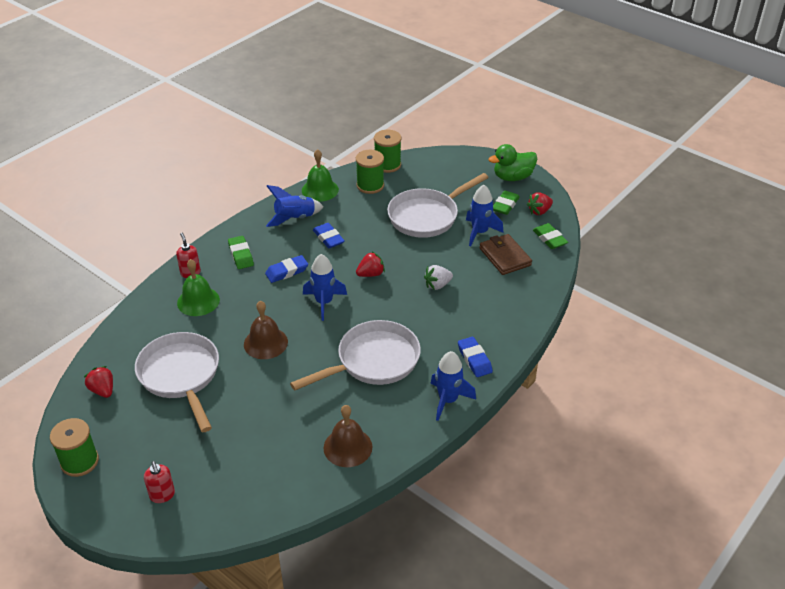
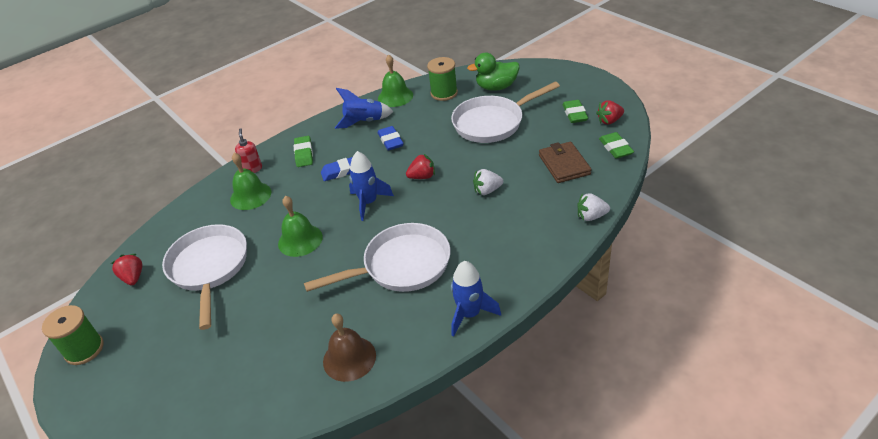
camera: 15 degrees right, 0 degrees up
(162, 495) = (147, 394): red soap dispenser -> none
(265, 343) = (300, 240): brown bell -> green bell
(387, 165) = (465, 75): green spool -> none
(474, 359) = (509, 271): blue eraser -> none
(479, 232) = (542, 140): blue rocket -> none
(505, 205) = (574, 114): green eraser -> green eraser turned 45 degrees counterclockwise
(512, 177) = (588, 88): green duck -> green duck (496, 87)
(539, 305) = (591, 216): none -> white strawberry

